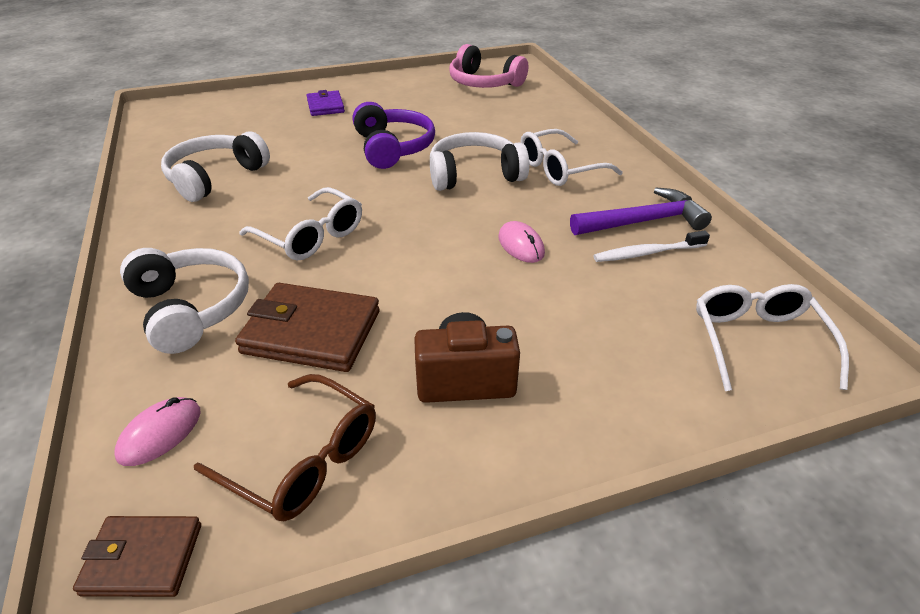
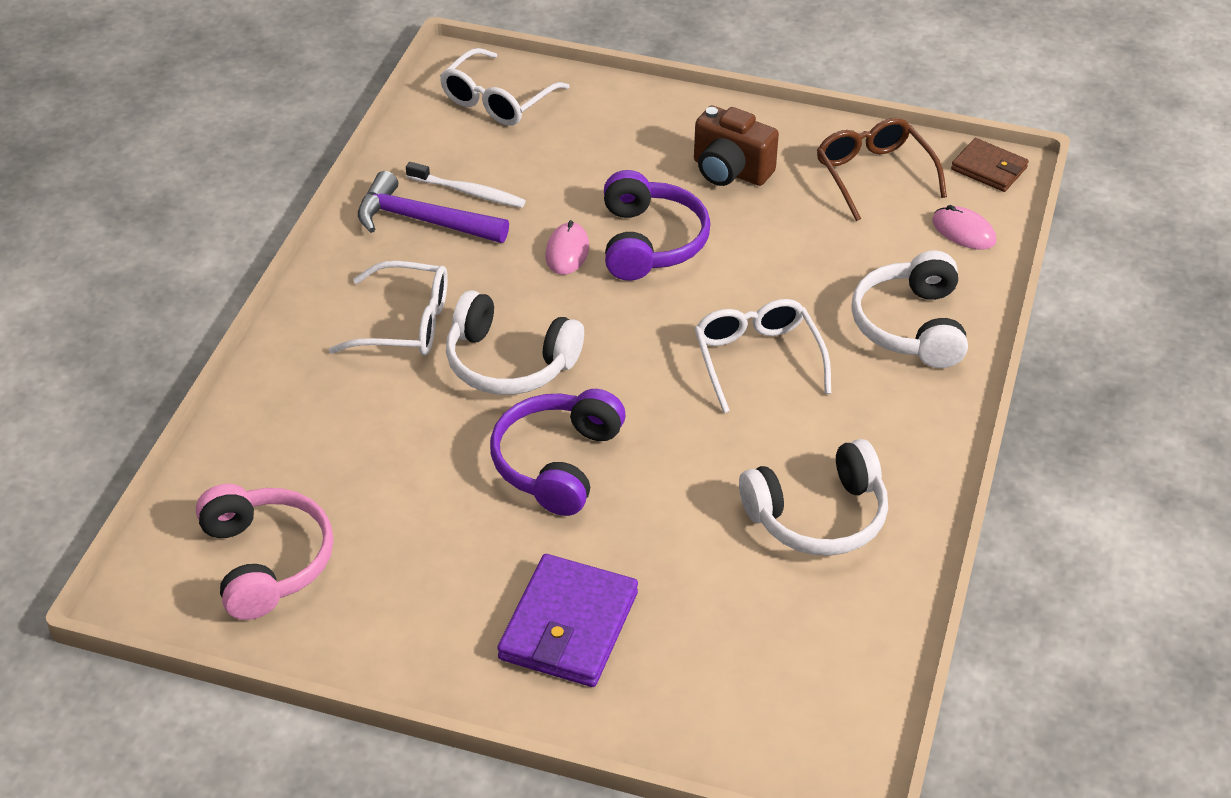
camera: 145 degrees left, 5 degrees up
(160, 433) = (963, 231): pink mouse -> pink mouse turned 60 degrees clockwise
(311, 332) = (818, 256): brown wallet -> none
(325, 106) = (568, 626): purple wallet -> purple wallet, size x1.67
(468, 279) = (650, 242): none -> purple headphones

